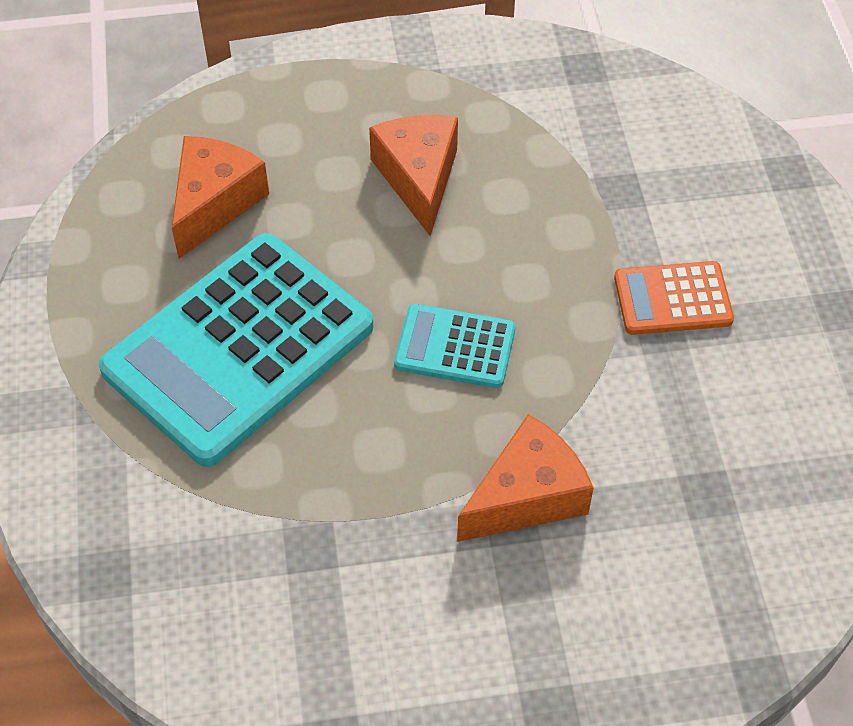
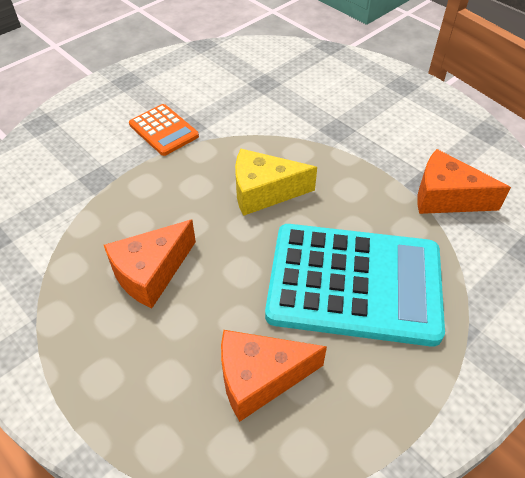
camera: 125 degrees left, 5 degrees down
(455, 347) = (264, 192): turquoise calculator -> yellow cheese
(527, 496) = (321, 130): orange cheese -> orange cheese (446, 197)

